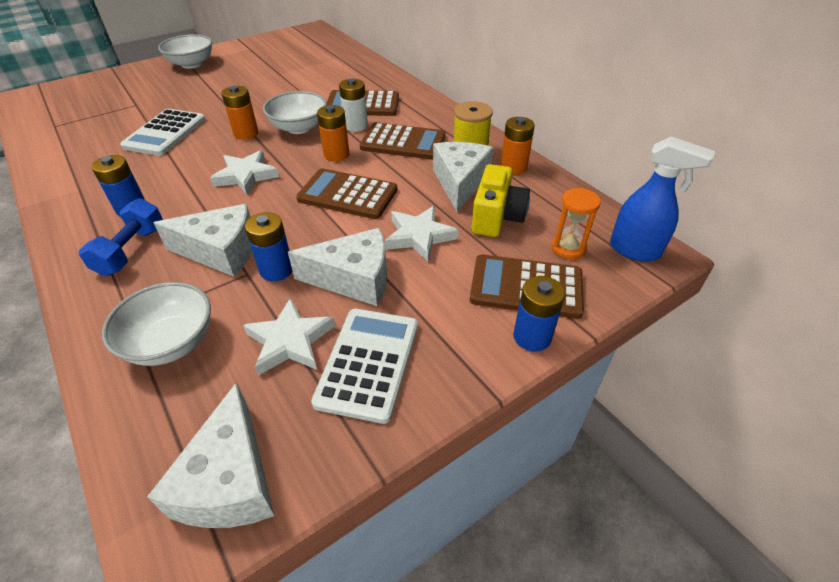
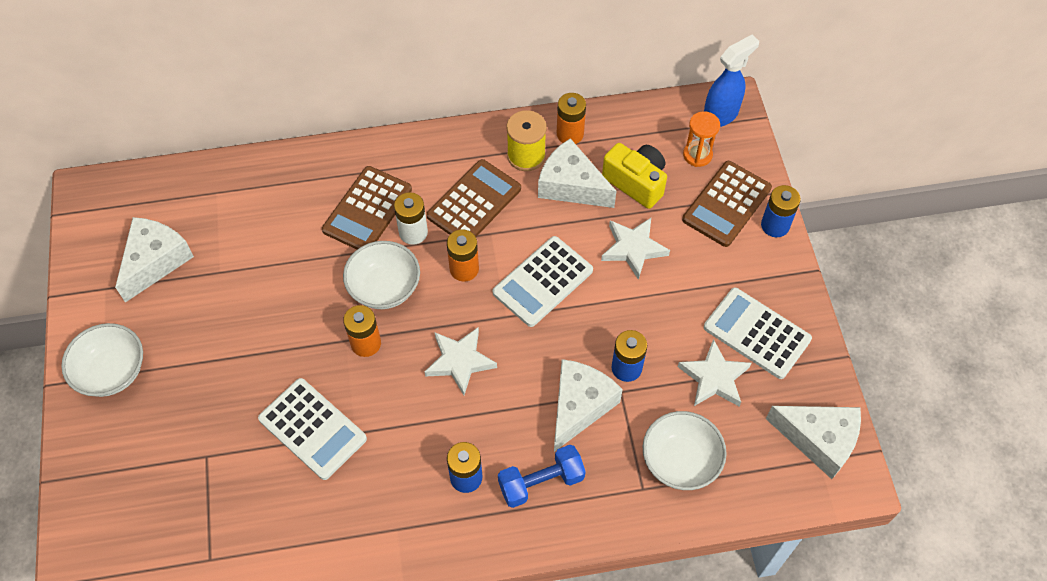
camera: 65 degrees left, 15 degrees up
(131, 250) = (541, 482): blue dumbbell -> blue dumbbell turned 60 degrees counterclockwise
(347, 194) = (542, 281): brown calculator -> white calculator
(354, 279) = (664, 314): white cheese -> white cheese (155, 261)

